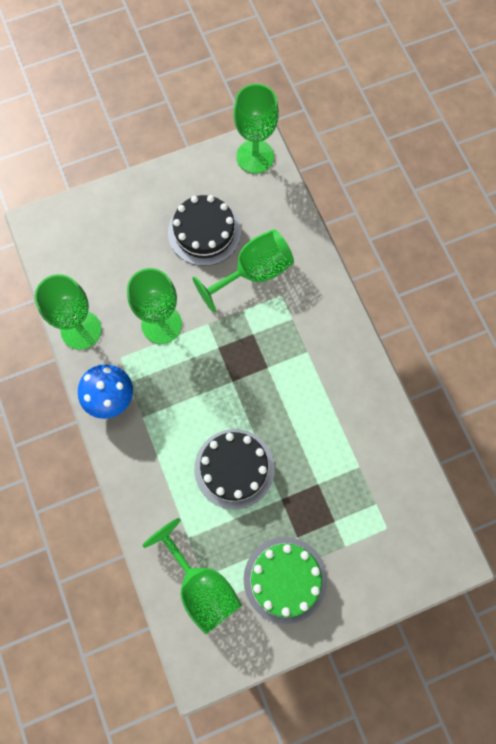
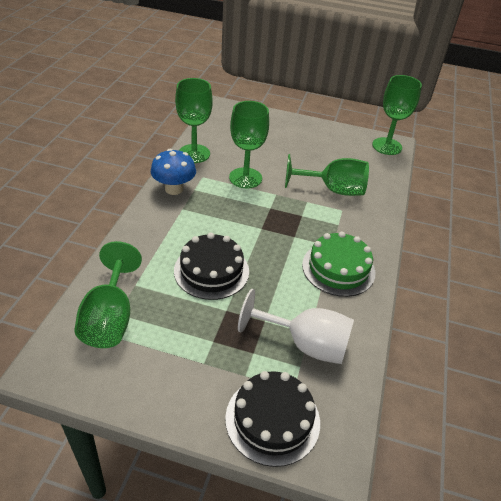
camera: 35 degrees right, 30 degrees down
(204, 232) = (319, 157): black cake -> black cake (272, 419)
(285, 579) = (174, 360): green cake -> green cake (338, 268)
(365, 480) = (305, 344): none -> white goblet

